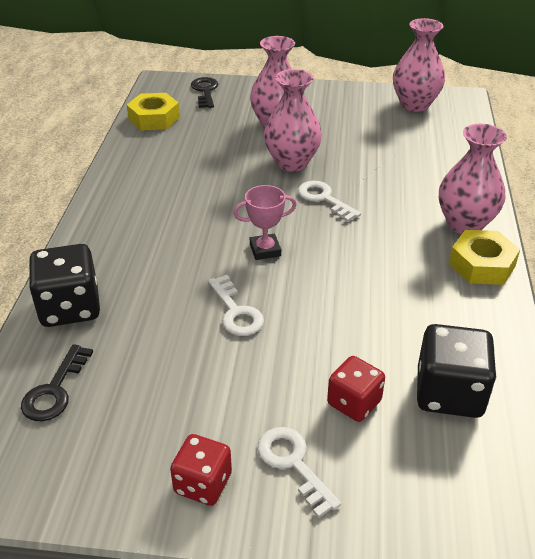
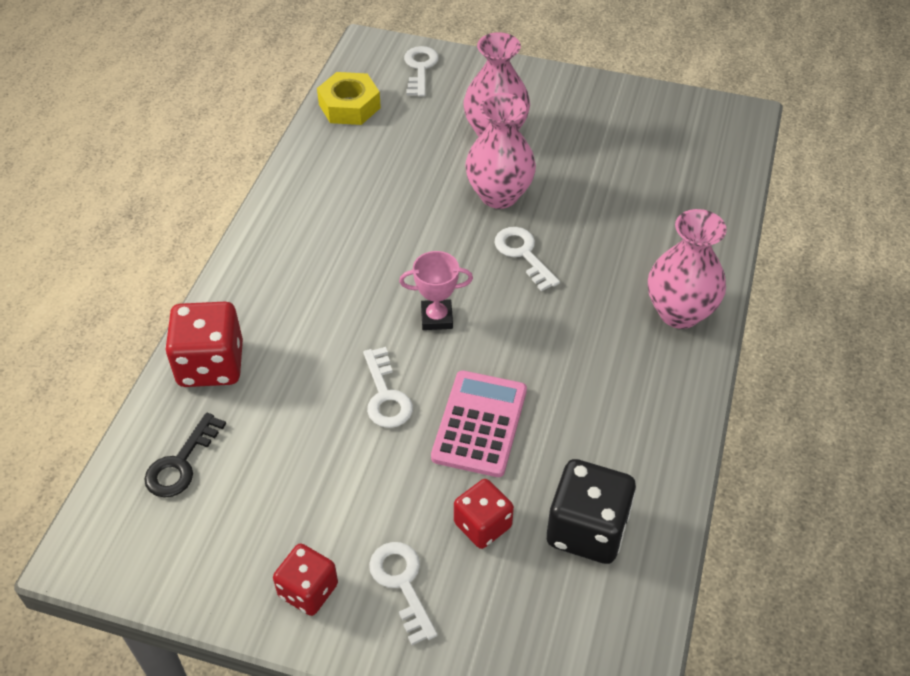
camera: 10 degrees right, 10 degrees up
(70, 307) = (211, 365): black dice -> red dice
(205, 91) = (420, 68): black key -> white key
(326, 323) = (480, 424): none -> pink calculator
(414, 104) = (678, 120): pink vase -> none
(481, 265) = (679, 372): yellow nut -> none

